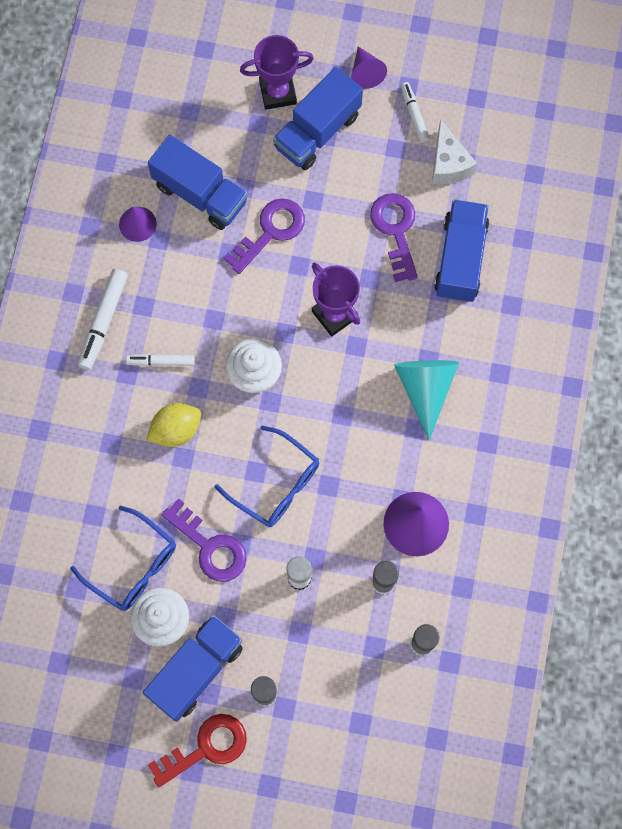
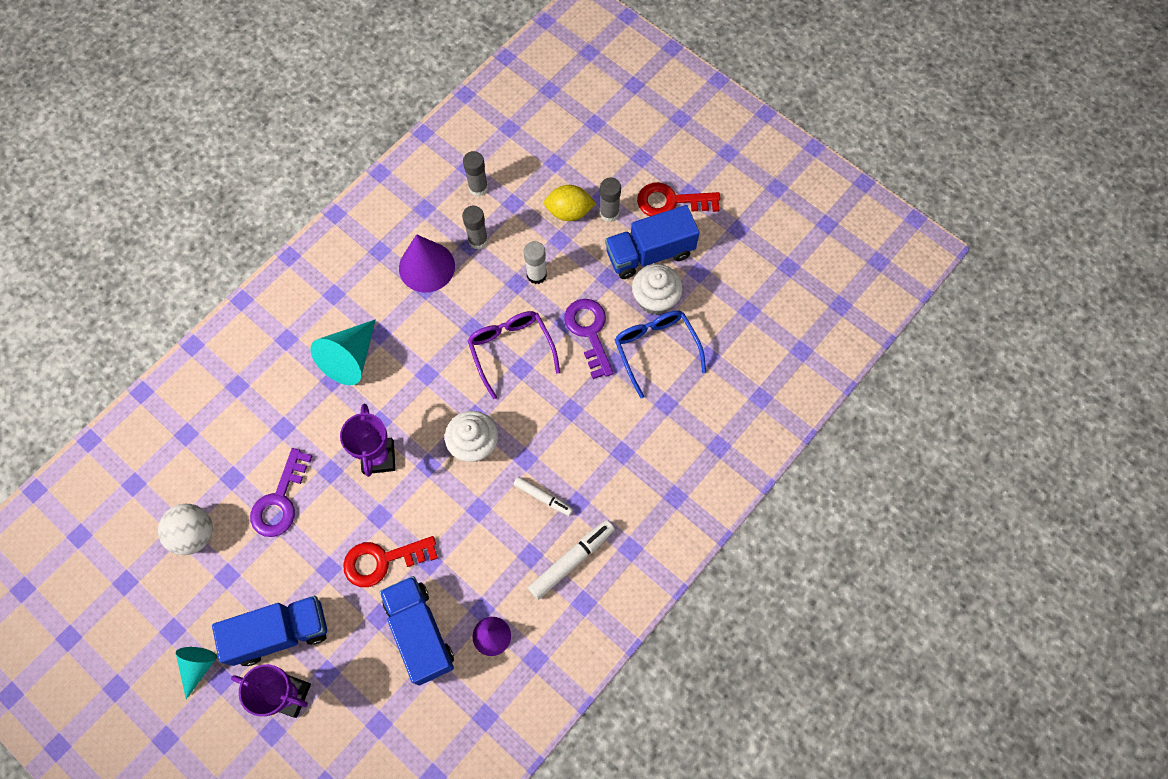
camera: 150 degrees left, 5 degrees down
(176, 430) = (563, 434): yellow lemon -> yellow lemon (569, 212)
(270, 231) = (382, 561): purple key -> red key
(276, 484) = (511, 350): blue glasses -> purple glasses
(366, 73) = (198, 666): purple cone -> turquoise cone
(414, 115) = (188, 598): white marker -> none
(448, 164) = (194, 534): white cheese -> white ball
(460, 259) = (247, 445): blue truck -> none

